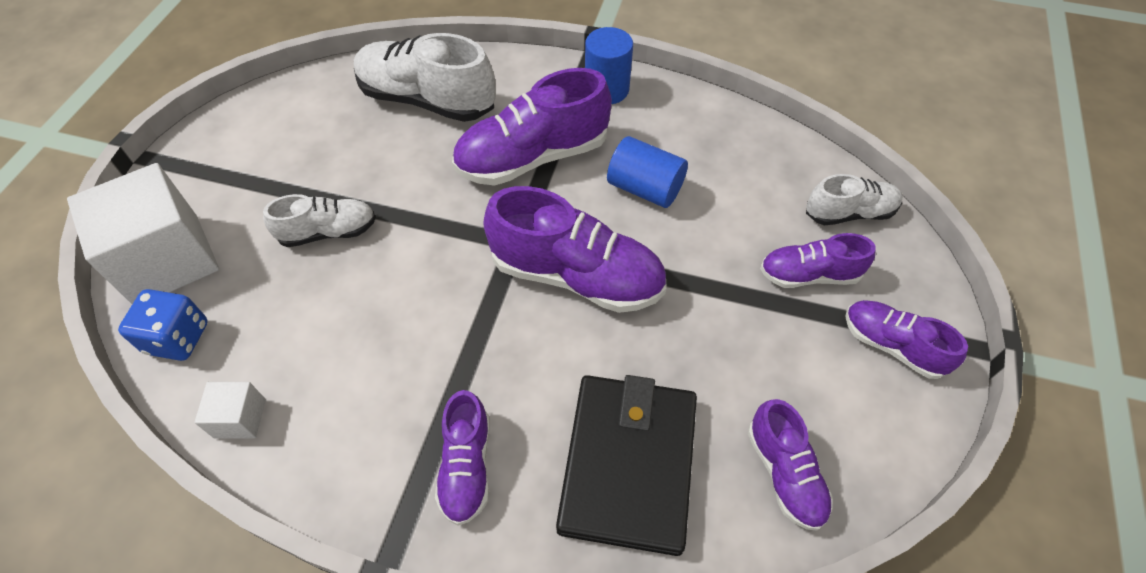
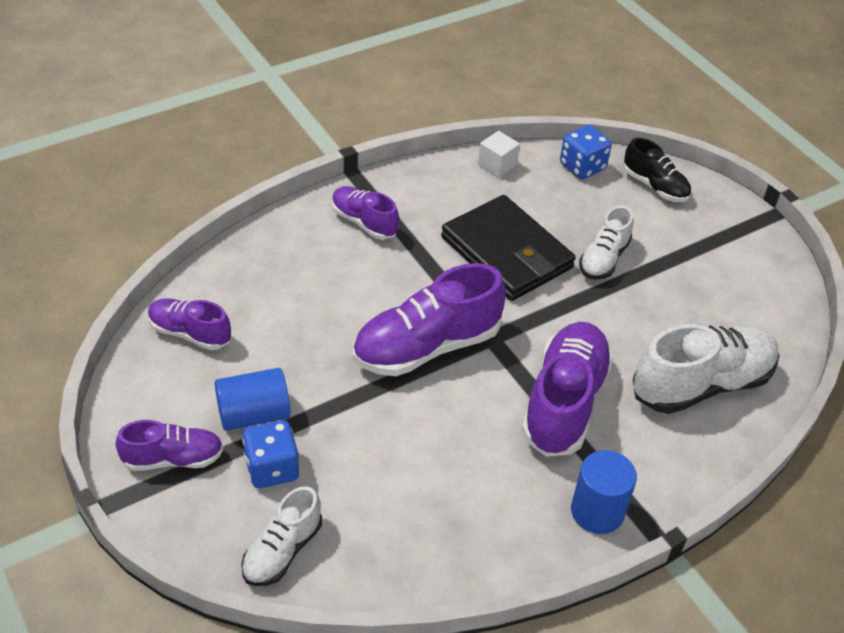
camera: 130 degrees right, 10 degrees down
(167, 260) = (654, 186): white cube -> black shoe
(628, 464) = (282, 278): black wallet -> black wallet (506, 253)
(645, 188) = (457, 443): blue cylinder -> blue cylinder (253, 414)
(809, 275) = (272, 468): purple shoe -> blue dice

